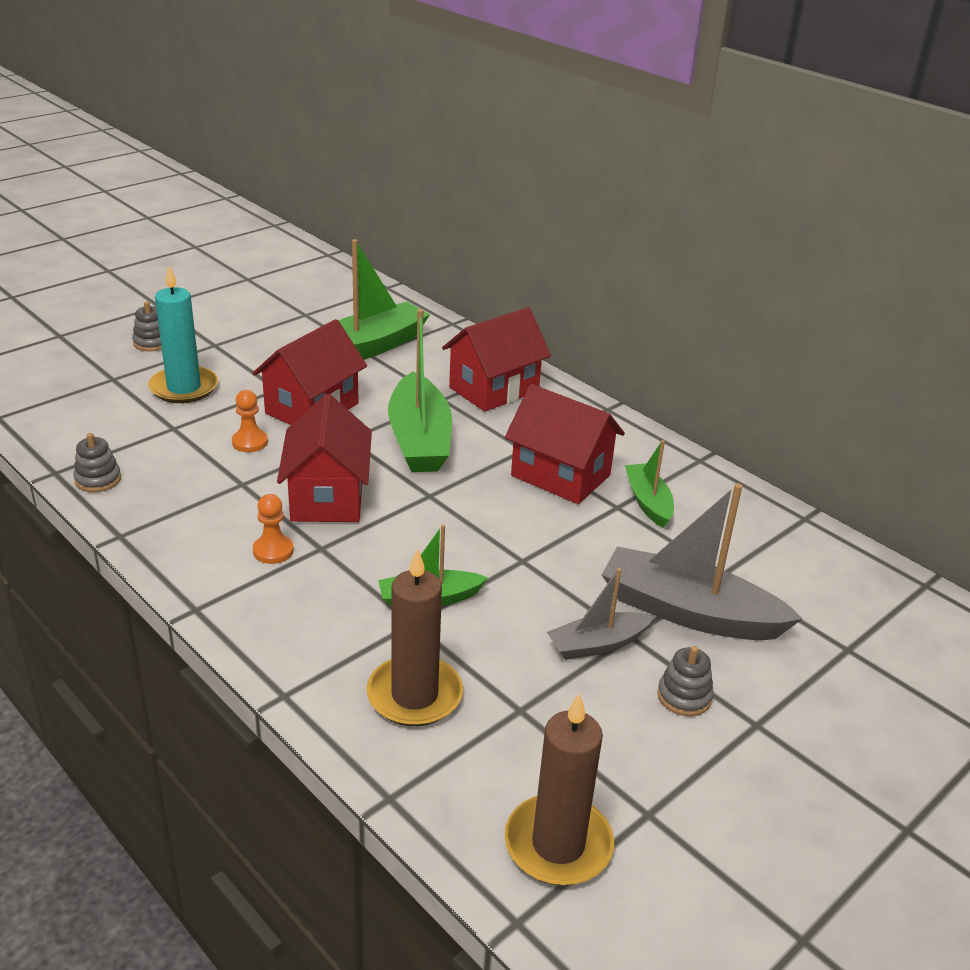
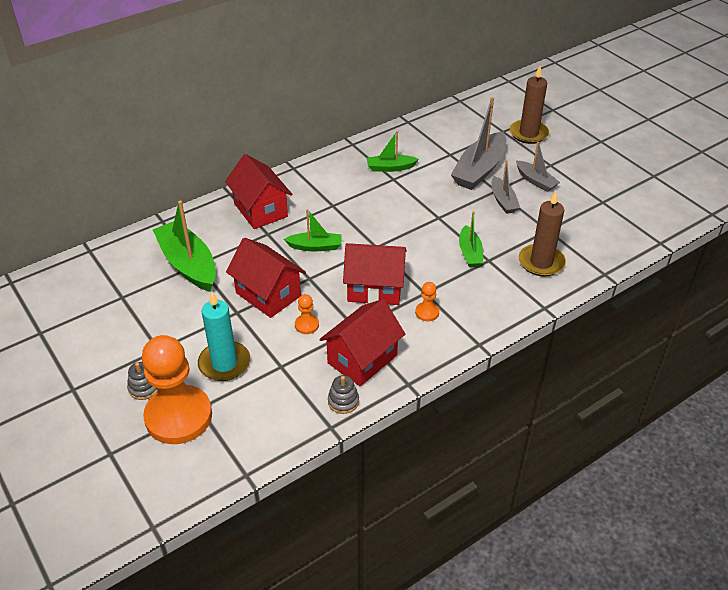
camera: 80 degrees left, 10 degrees up
(102, 367) = (178, 416): none -> orange pawn
(419, 439) = (315, 246): green boat -> green boat, size x0.56
(558, 844) = (622, 227): brown candle -> brown candle (528, 133)
(560, 475) = (362, 194): red house -> red house (362, 359)
(684, 696) = (535, 181): grey stacking toy -> grey boat

